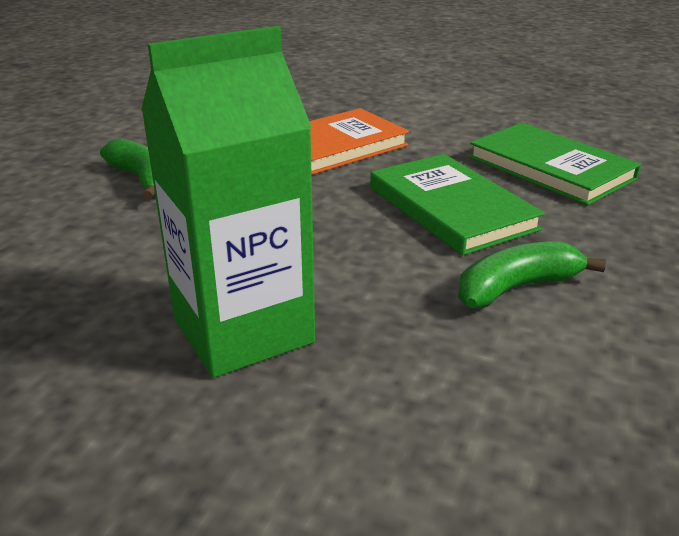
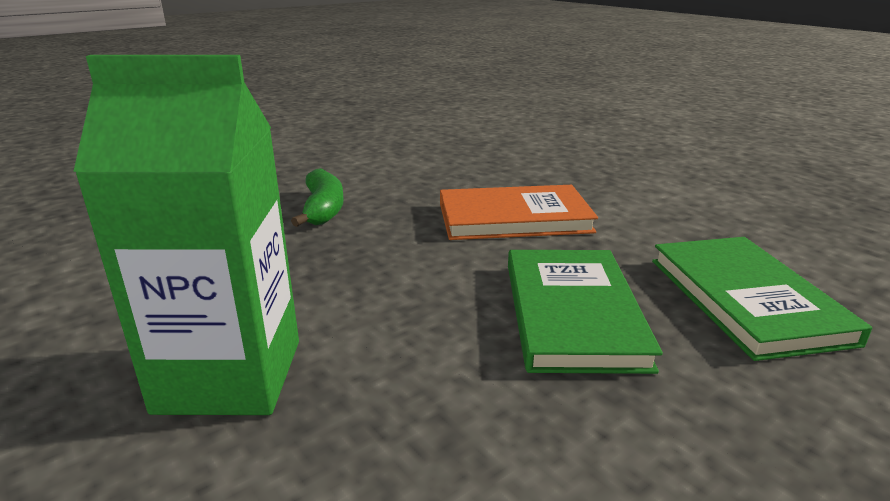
camera: 30 degrees right, 5 degrees down
(516, 288) = (550, 438): green banana -> none

